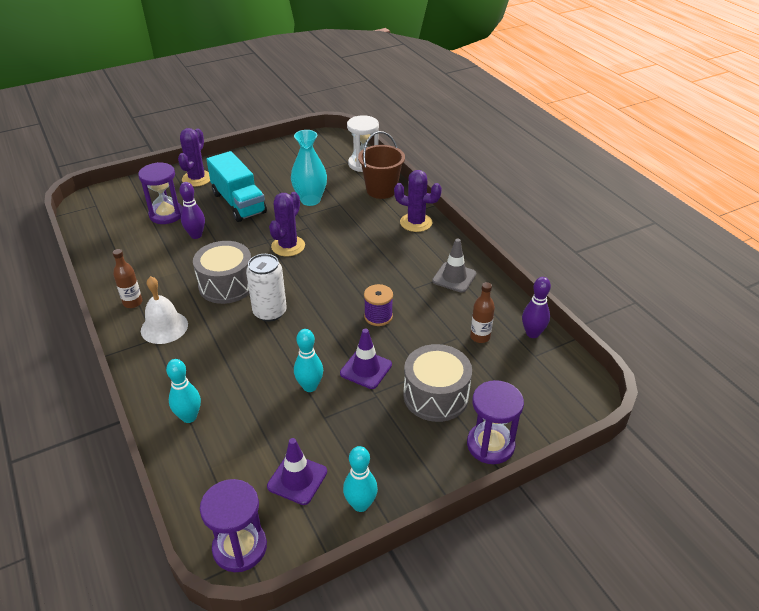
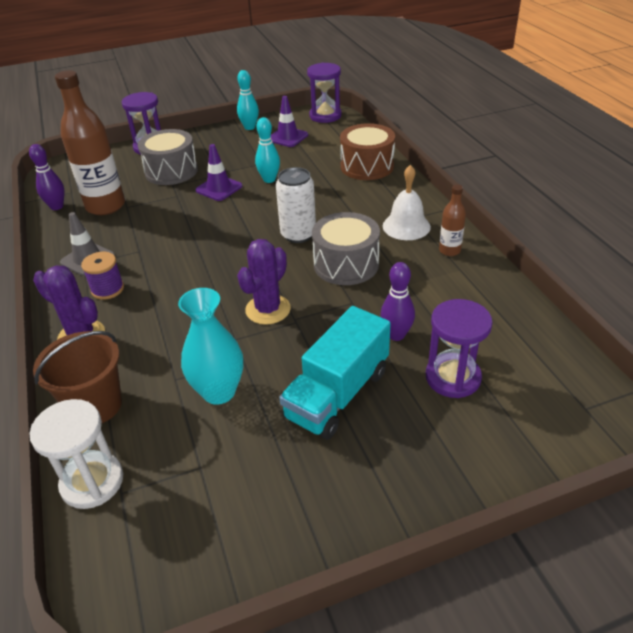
camera: 170 degrees left, 0 degrees up
(189, 417) = (367, 166): turquoise bowling pin -> brown drum
(197, 179) = (421, 465): purple cactus -> none
(238, 203) = (337, 394): turquoise truck -> turquoise truck turned 120 degrees counterclockwise
(378, 316) = (189, 226): purple spool -> purple spool (107, 289)
(480, 337) = (105, 206): brown bottle -> brown bottle, size x2.08

